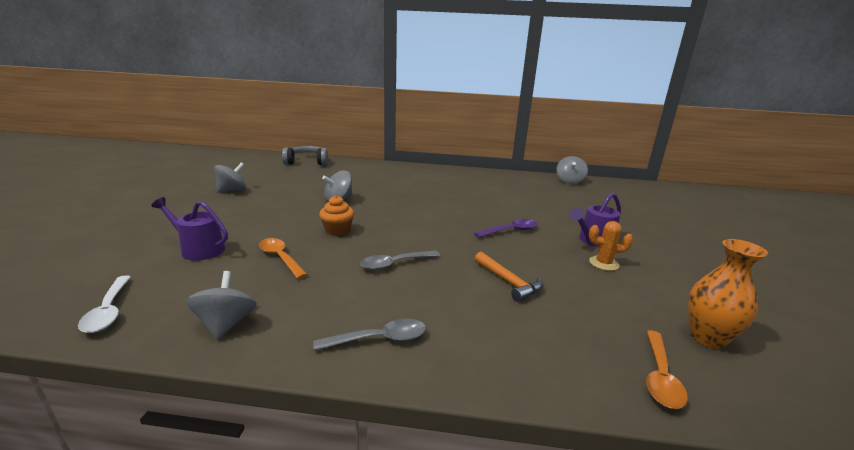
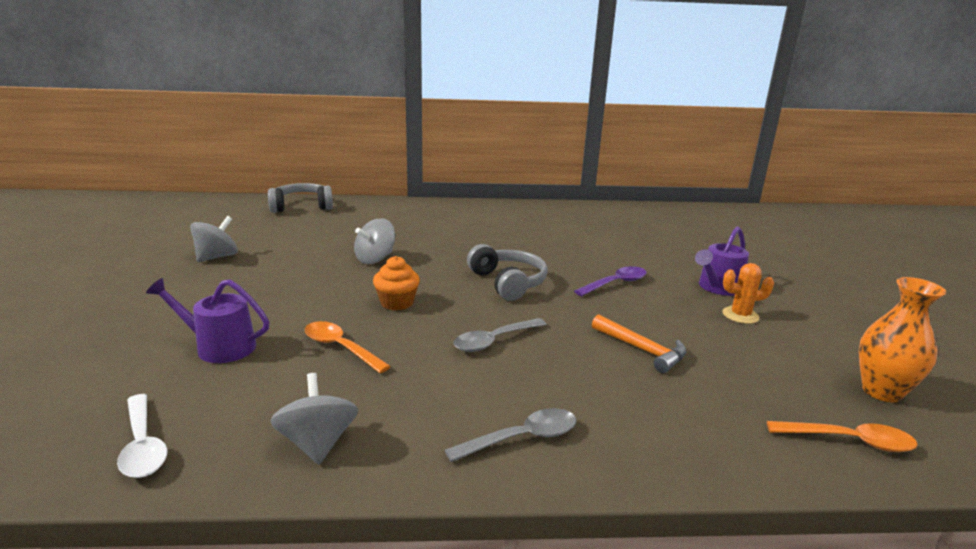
camera: 10 degrees left, 0 degrees up
(427, 223) = (508, 282): none -> grey headphones
(569, 181) = (658, 211): grey spinning top -> none
(660, 376) = (849, 441): orange spoon -> orange spoon turned 90 degrees counterclockwise

